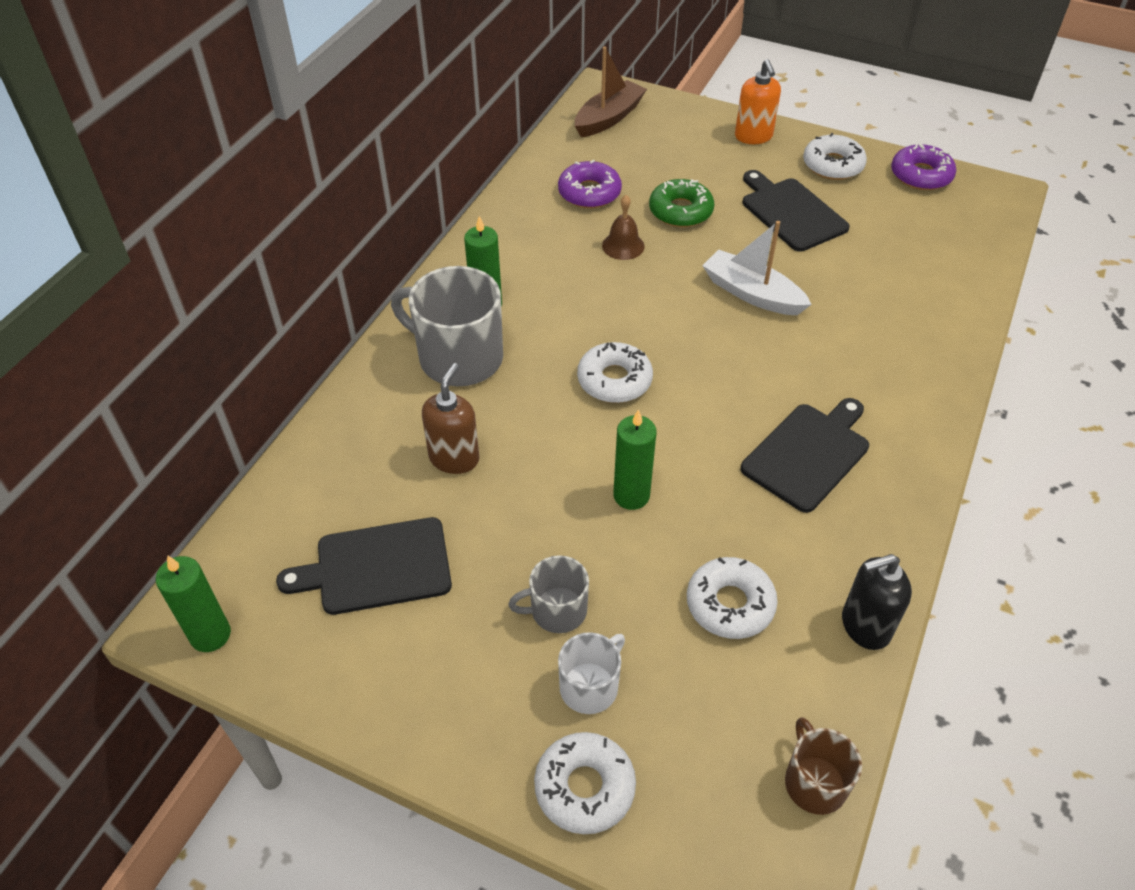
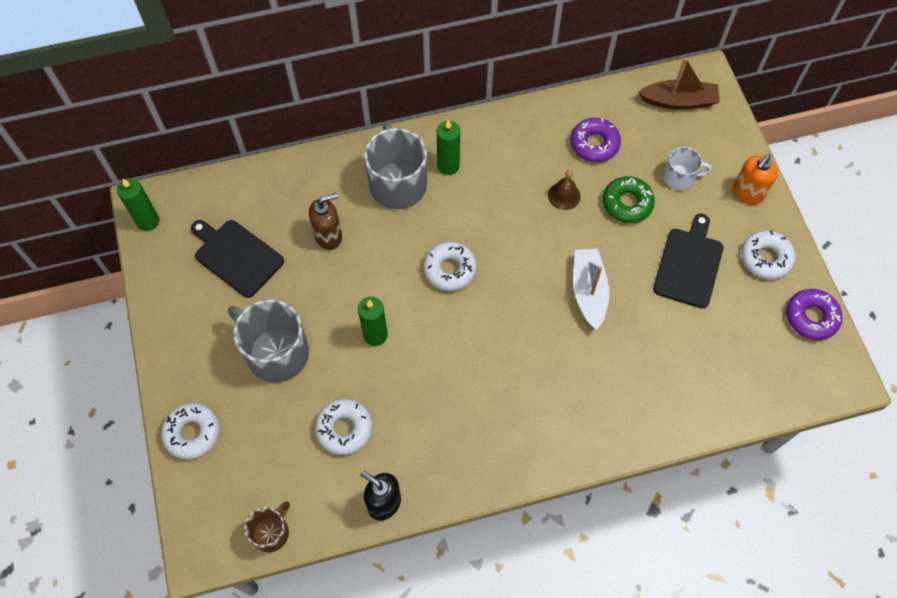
camera: 50 degrees right, 15 degrees up
(557, 610) = (276, 352): grey mug -> grey mug, size x1.82
(590, 686) = (246, 398): white mug -> white mug (679, 177)
(808, 454) = (482, 403): black cutting board -> none

